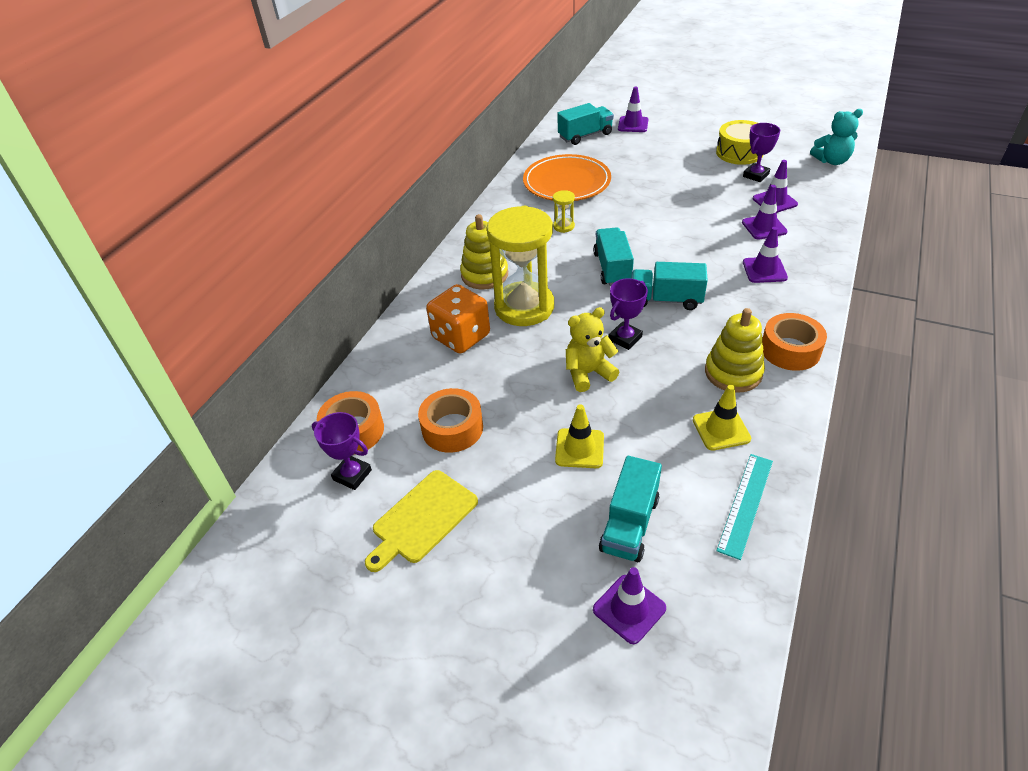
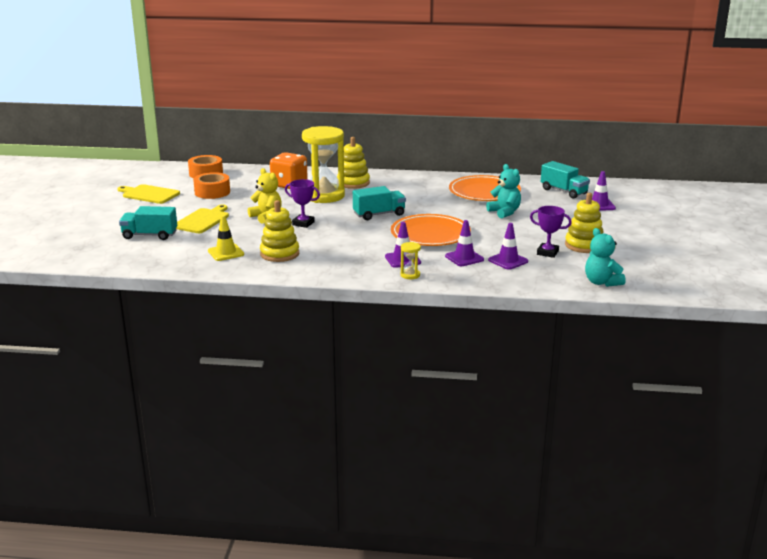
camera: 70 degrees right, 20 degrees down
(352, 475) = (175, 178): purple trophy -> none
(563, 226) = (423, 197): yellow hourglass -> yellow hourglass (410, 275)
(579, 448) = (203, 220): yellow traffic cone -> yellow cutting board
(629, 609) = (97, 239): purple traffic cone -> none
(635, 180) = (504, 212): none -> turquoise teddy bear
(666, 300) = (350, 231): turquoise truck -> none
(689, 239) = (430, 234): none -> orange plate
(739, 152) = (584, 245): yellow drum -> yellow stacking toy
(745, 504) = (166, 261): turquoise ruler -> none
(790, 350) = (309, 269): orange tape -> none

